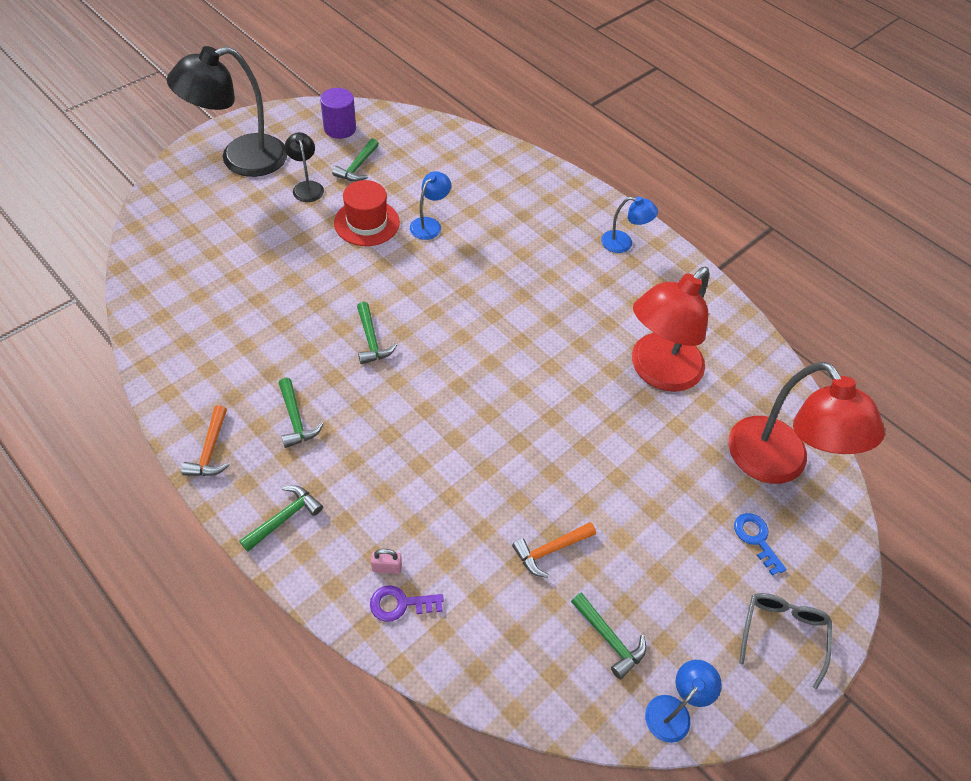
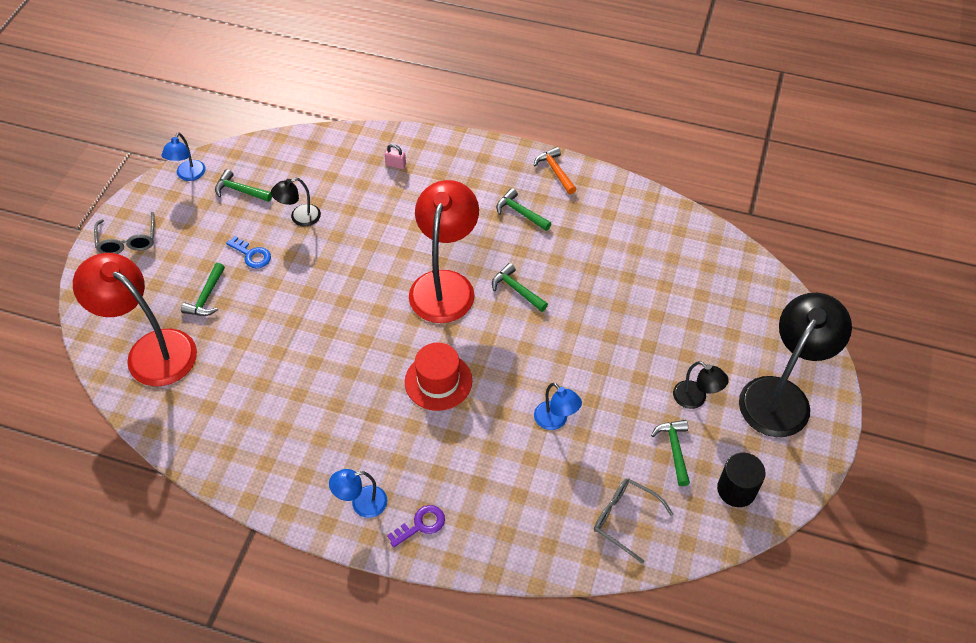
camera: 155 degrees right, 0 degrees up
(284, 517) = (476, 160): green hammer -> green hammer (206, 297)
(340, 128) = (736, 489): purple cylinder -> black cylinder
(366, 223) = (610, 391): red hat -> red hat (438, 381)
(387, 567) = (396, 165): pink padlock -> pink padlock turned 45 degrees clockwise
(400, 604) = (375, 153): purple key -> purple key (421, 525)
(429, 224) = (555, 421): blue lamp -> blue lamp turned 45 degrees counterclockwise
(433, 148) = (625, 519): none -> grey glasses
(550, 550) = (299, 218): orange hammer -> black lamp
(657, 372) = (274, 380): red lamp -> red lamp (445, 285)
(756, 539) = (157, 288): blue key -> blue key (252, 255)

